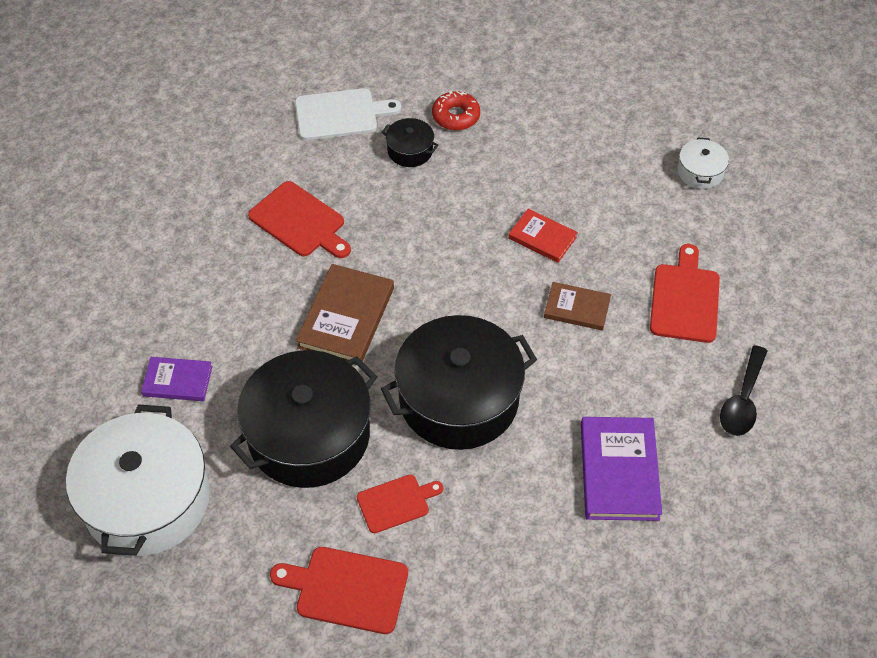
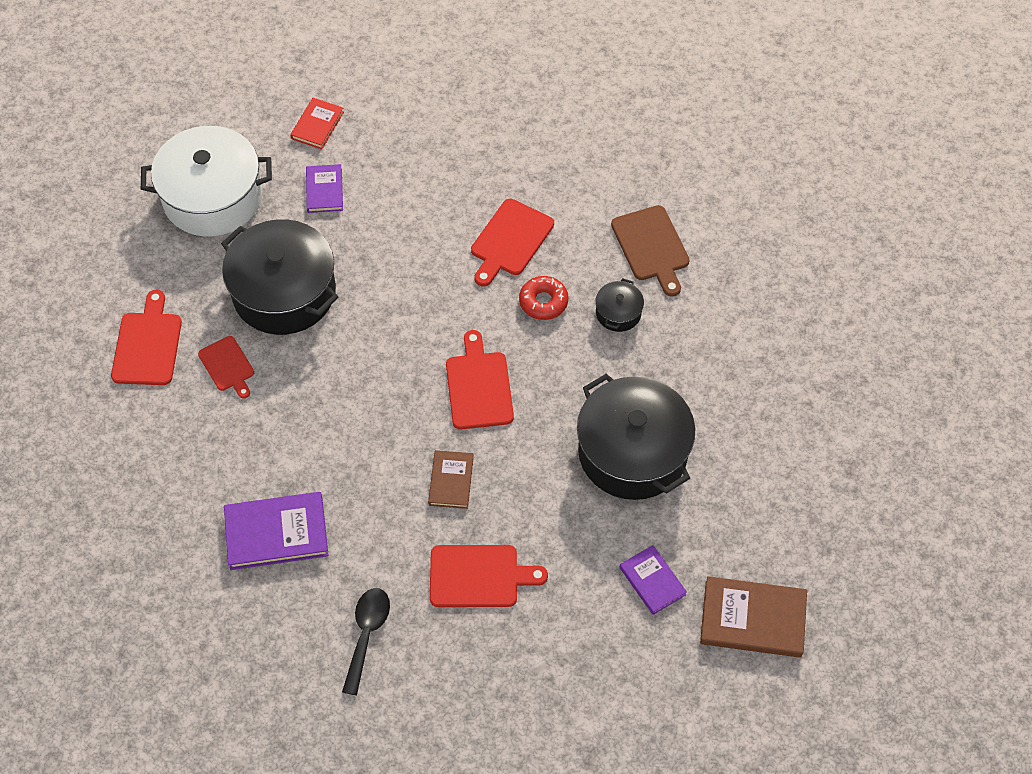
camera: 80 degrees right, 5 degrees up
(340, 114) = (651, 247): white cutting board -> brown cutting board
(346, 318) = (408, 297): brown book -> brown book (752, 619)
(456, 116) = (674, 345): red donut -> red donut (543, 302)
(458, 399) = (335, 397): black pot -> black pot (633, 452)
(471, 271) = (479, 386): none -> red cutting board
(542, 238) = (531, 441): red book -> red book (317, 125)
(700, 172) = (652, 581): white pot -> purple book
(742, 400) = (366, 635): black spoon -> black spoon turned 90 degrees clockwise

